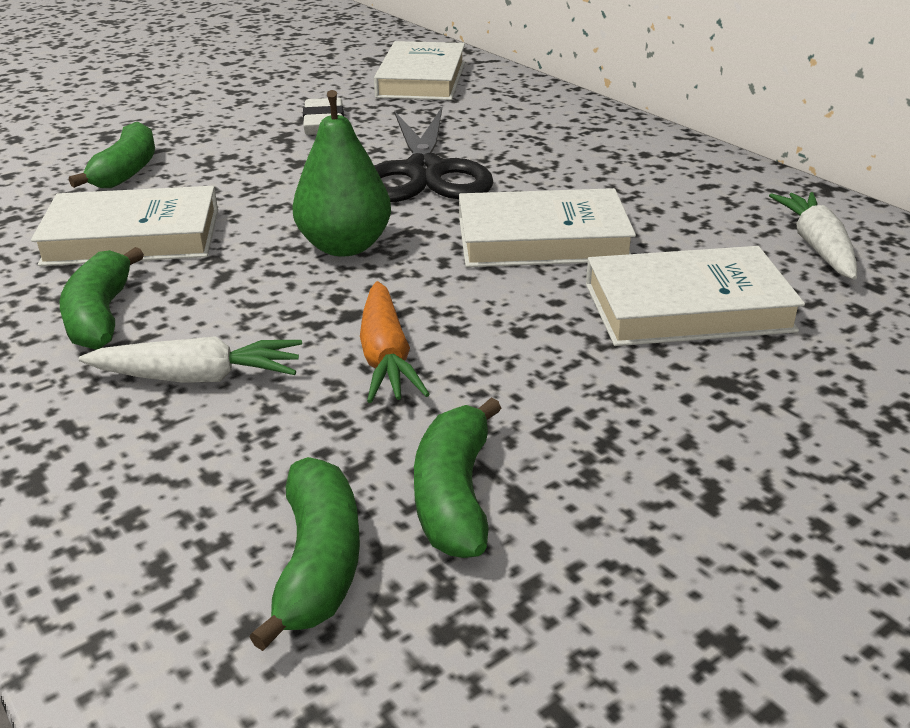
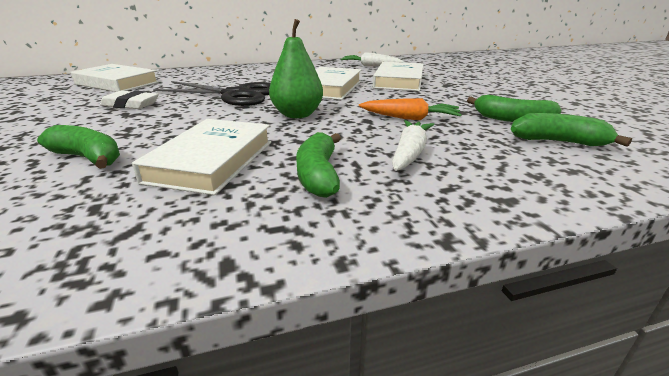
camera: 70 degrees left, 5 degrees down
(101, 316) = (318, 175): green banana -> green banana turned 75 degrees clockwise

